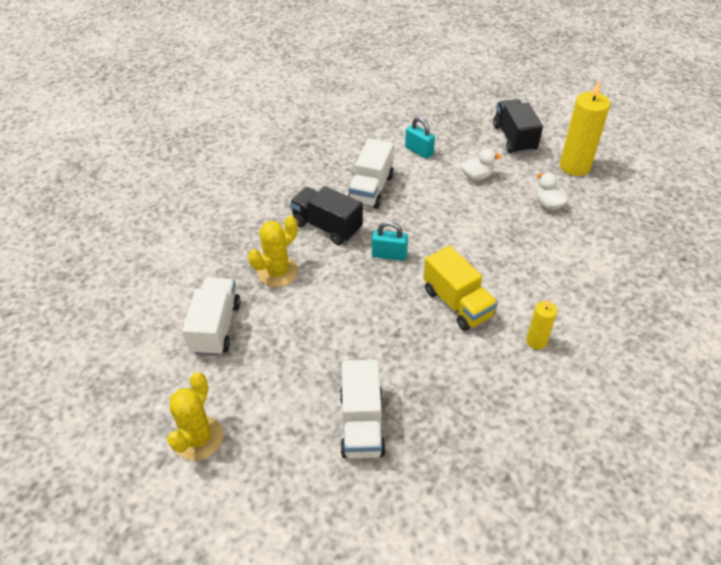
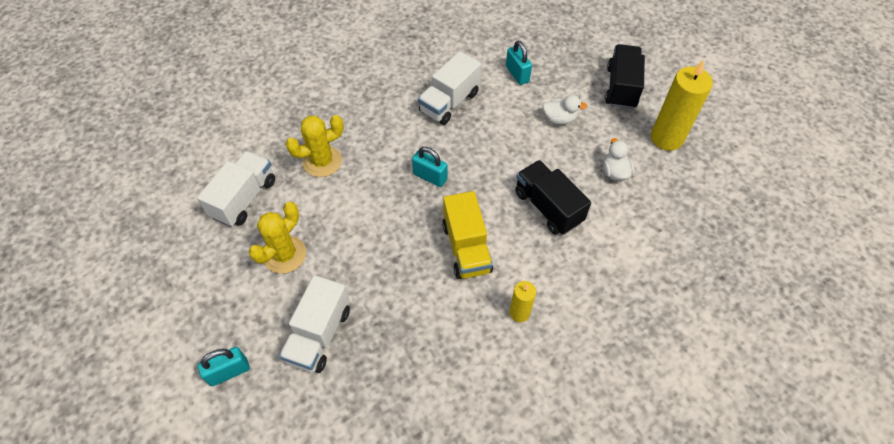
camera: 20 degrees right, 10 degrees up
(198, 438) = (181, 296): yellow cactus -> yellow cactus (284, 255)
(289, 490) = (229, 372): none -> turquoise padlock
(327, 227) = (388, 129): black truck -> black truck (548, 207)

